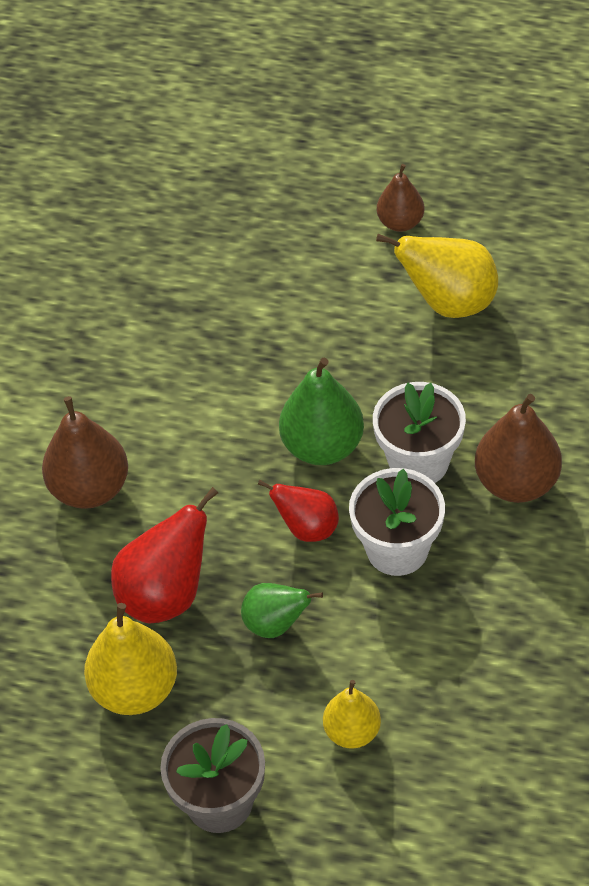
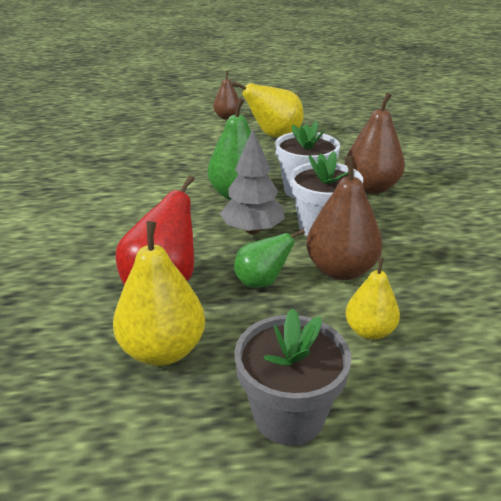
camera: 25 degrees left, 20 degrees down
(90, 489) = (75, 242): brown pear -> brown pear (341, 270)
(307, 528) = (252, 230): red pear -> grey tree

